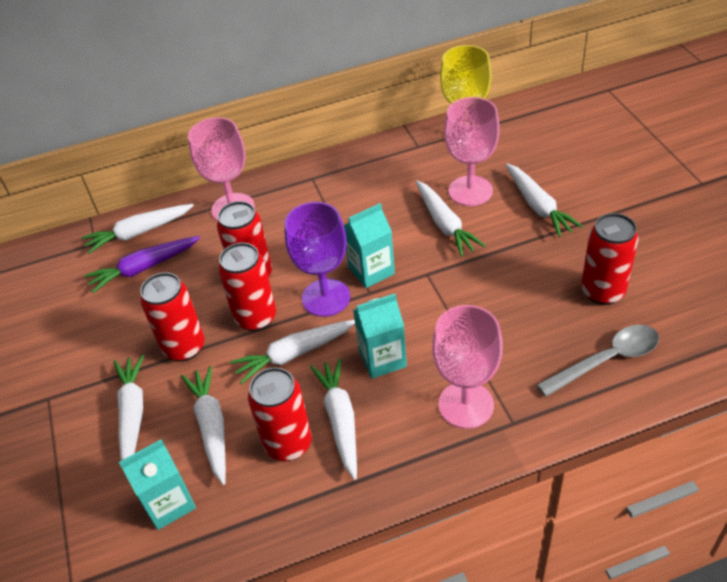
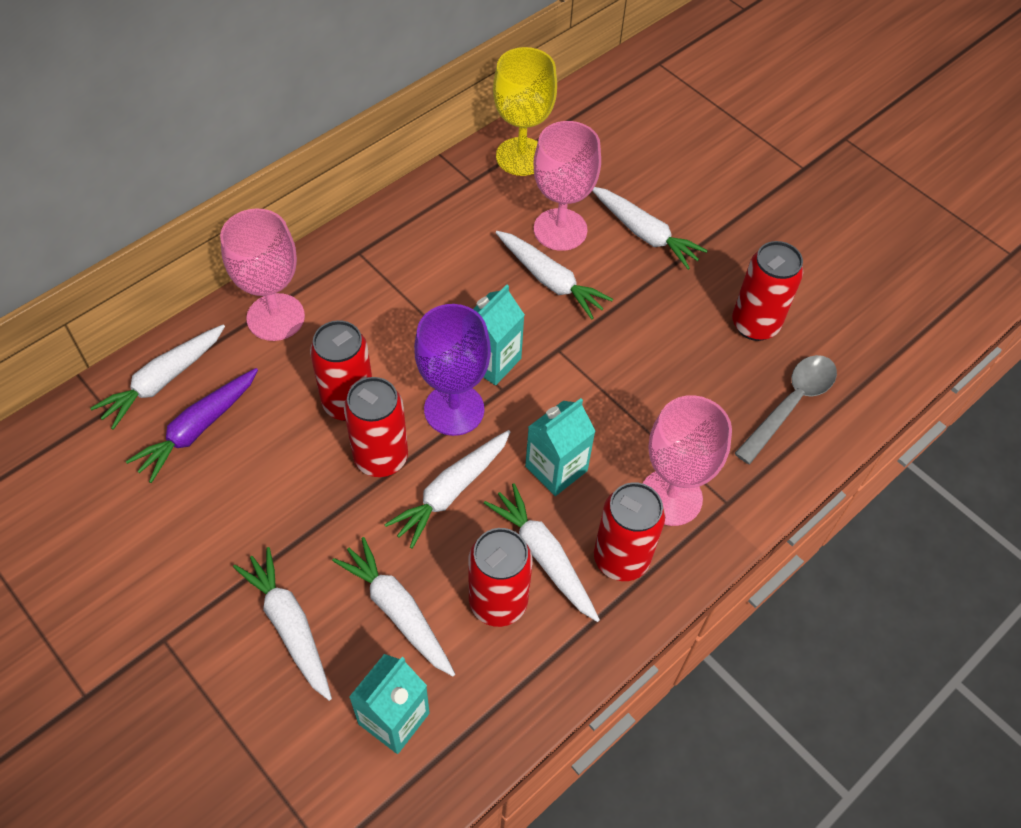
camera: 30 degrees left, 10 degrees up
(184, 347) = (309, 521): red can -> red can (621, 559)

